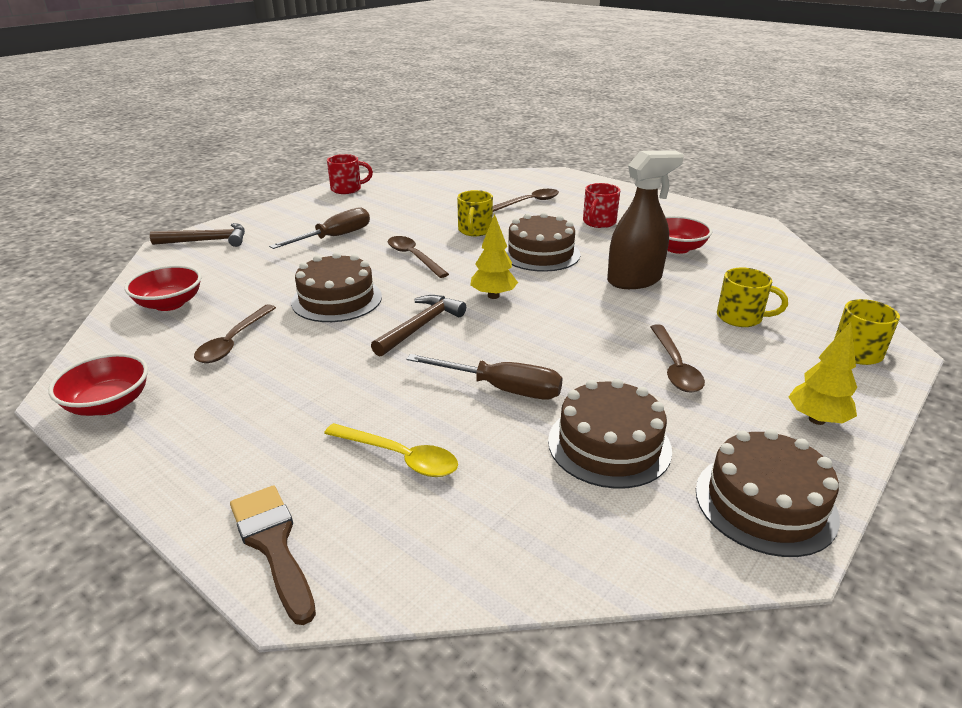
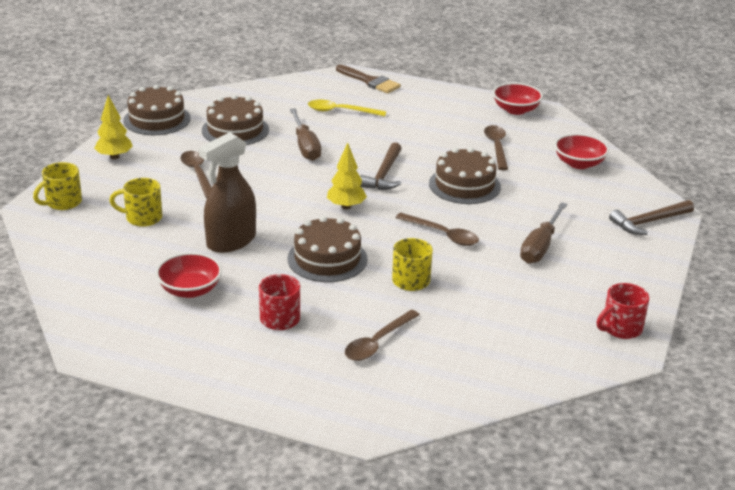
camera: 160 degrees right, 0 degrees up
(501, 389) = (305, 146): brown screwdriver -> brown screwdriver turned 105 degrees counterclockwise

